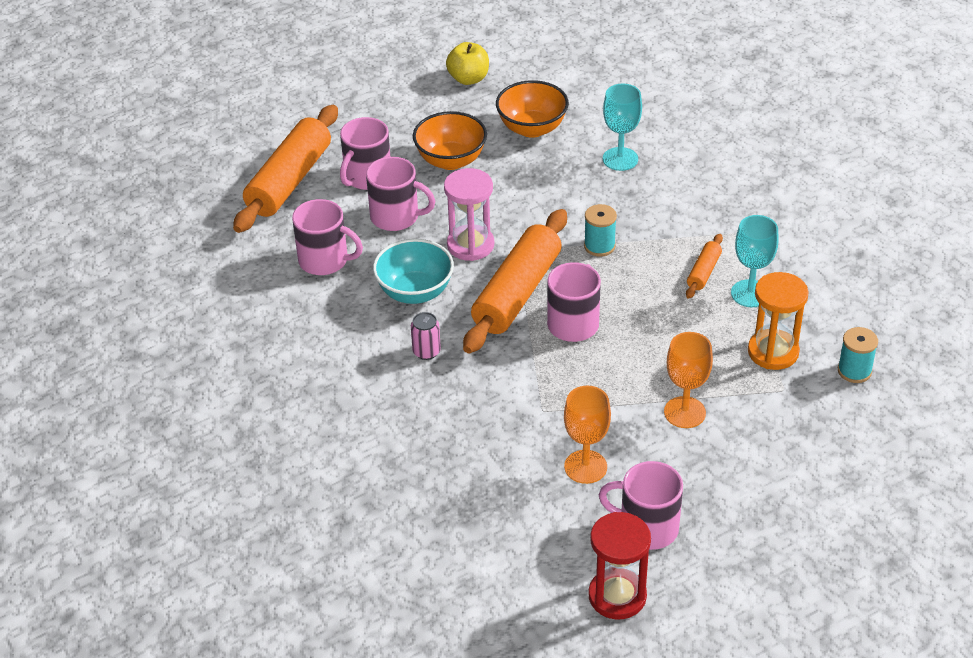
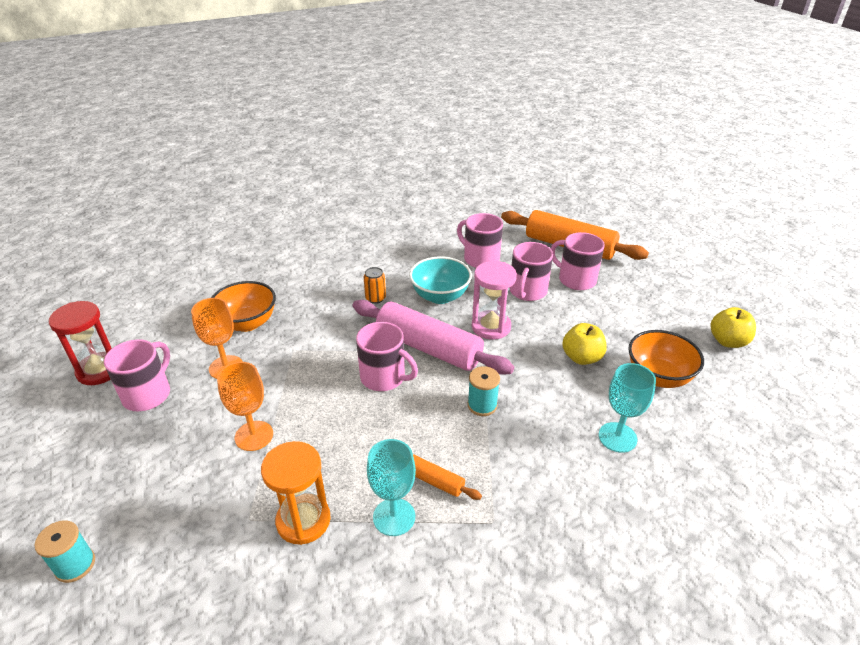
camera: 95 degrees right, 5 degrees down
(325, 261) = (480, 259): pink mug -> pink mug turned 105 degrees clockwise
(426, 351) = (375, 298): pink can -> orange can
(451, 160) = (602, 323): orange bowl -> orange bowl (247, 323)
(512, 177) = (581, 357): none -> yellow apple
(517, 293) = (428, 348): orange rolling pin -> pink rolling pin
(854, 371) = (248, 596): turquoise spool -> turquoise spool (75, 565)

